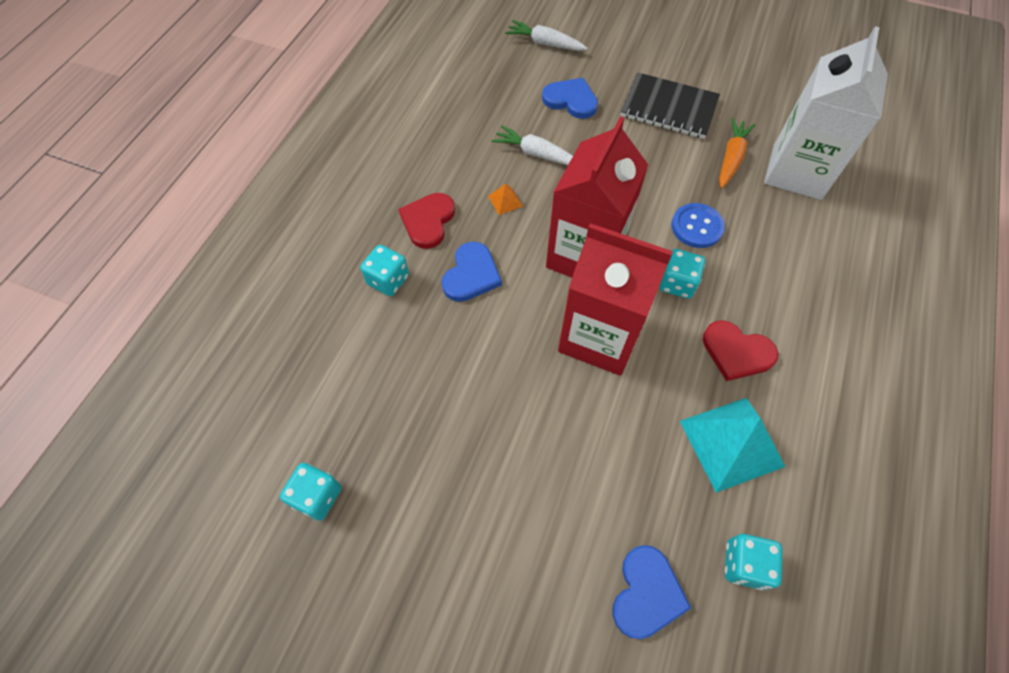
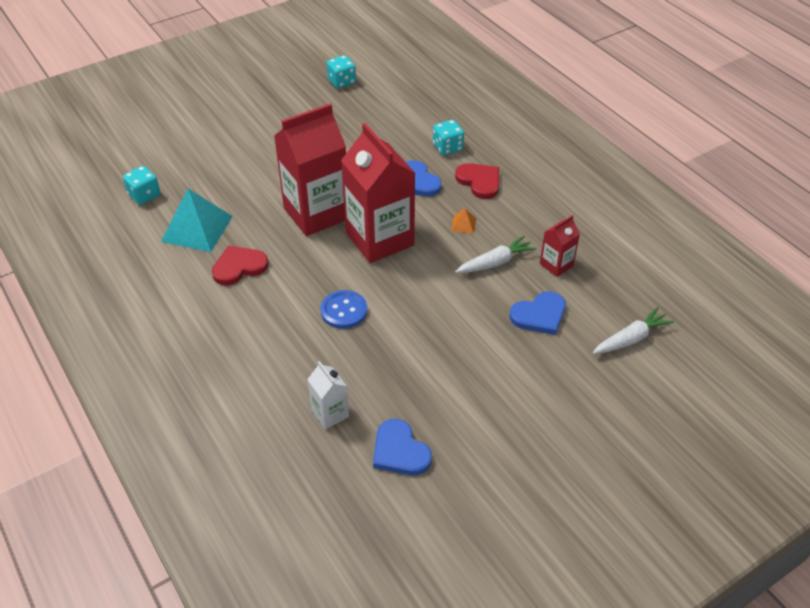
camera: 125 degrees right, 15 degrees down
(502, 114) = (556, 265): none -> red carton
(646, 593) = (176, 157): blue heart -> blue heart (400, 451)
(669, 108) = (476, 375): black notebook -> none
(677, 283) = (312, 270): turquoise dice -> none
(731, 158) = (384, 378): orange carrot -> none
(797, 172) = (330, 413): white carton -> white carton, size x0.46

